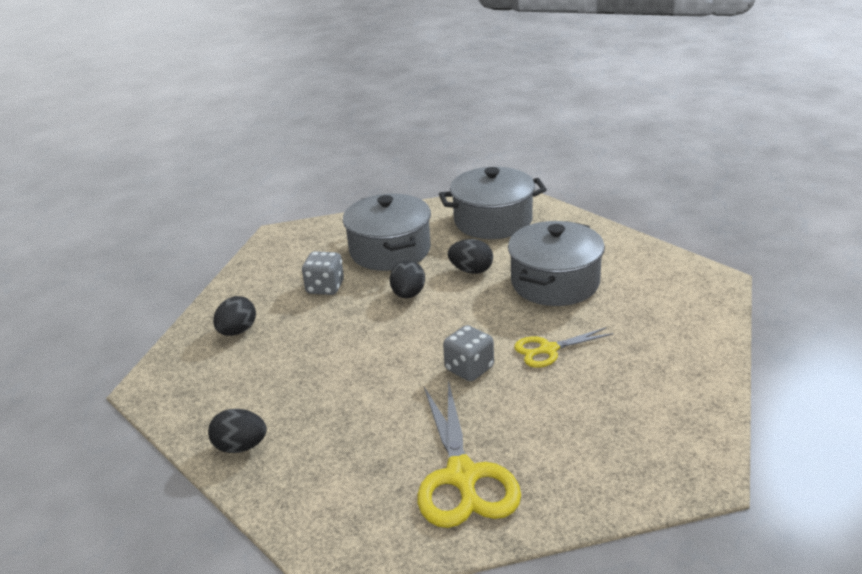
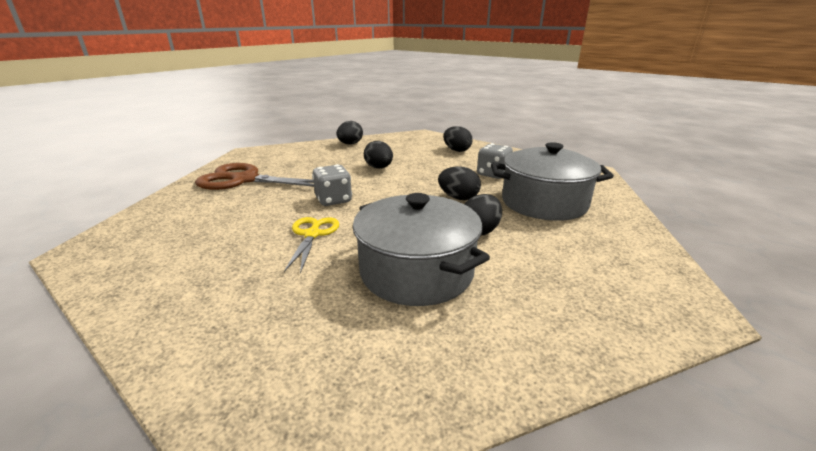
camera: 110 degrees right, 5 degrees down
(346, 374) = (379, 168): none -> black egg
(462, 476) = (245, 180): yellow scissors -> brown scissors
(493, 221) = (601, 271): grey pot -> none

